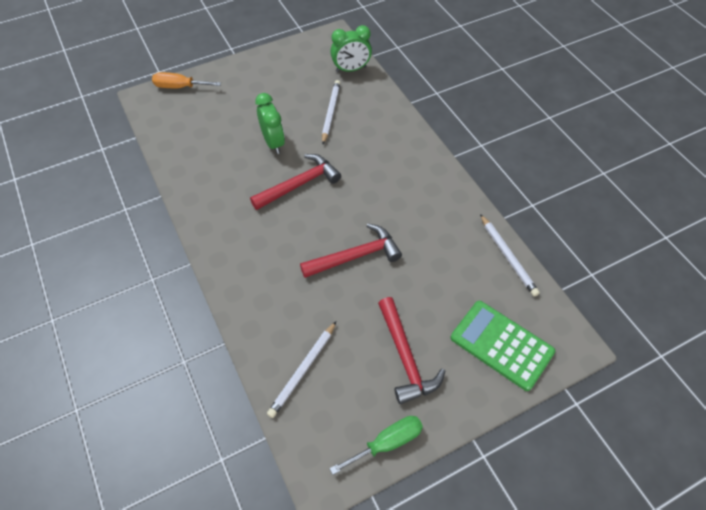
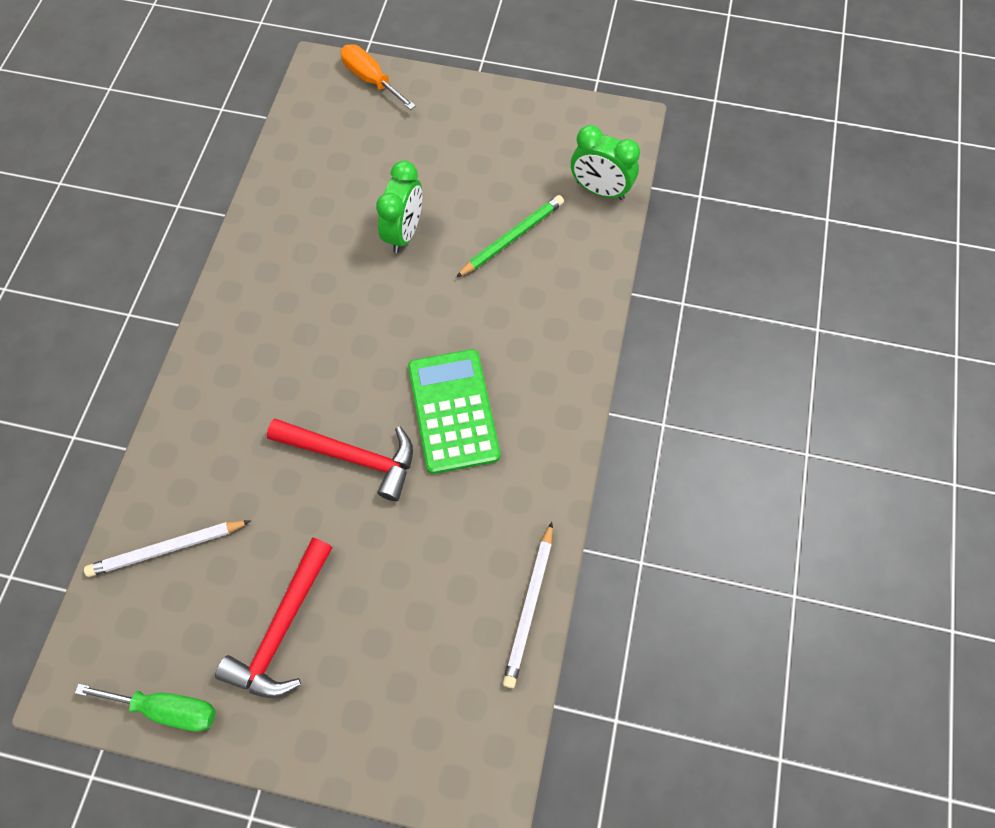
camera: 40 degrees right, 10 degrees up
(299, 184) = (380, 312): red hammer -> none
(330, 113) = (512, 238): white pencil -> green pencil
(501, 345) = (402, 710): green calculator -> green calculator (453, 411)

